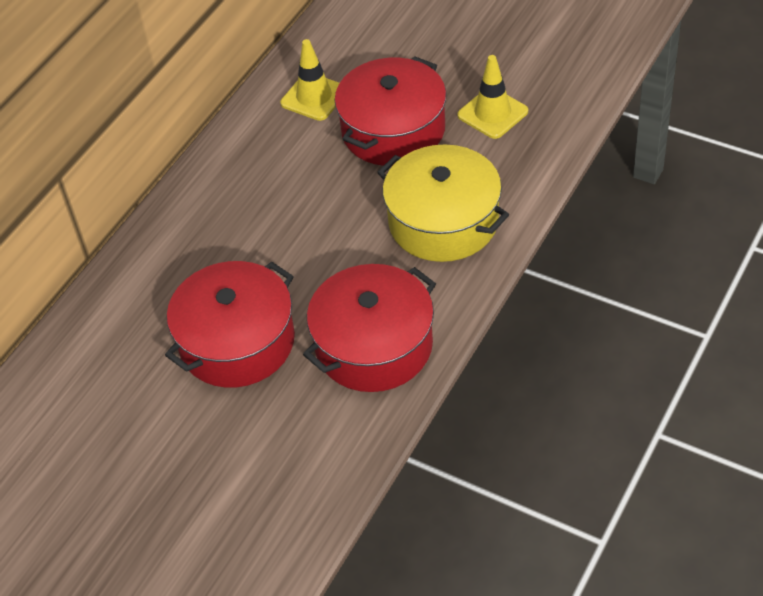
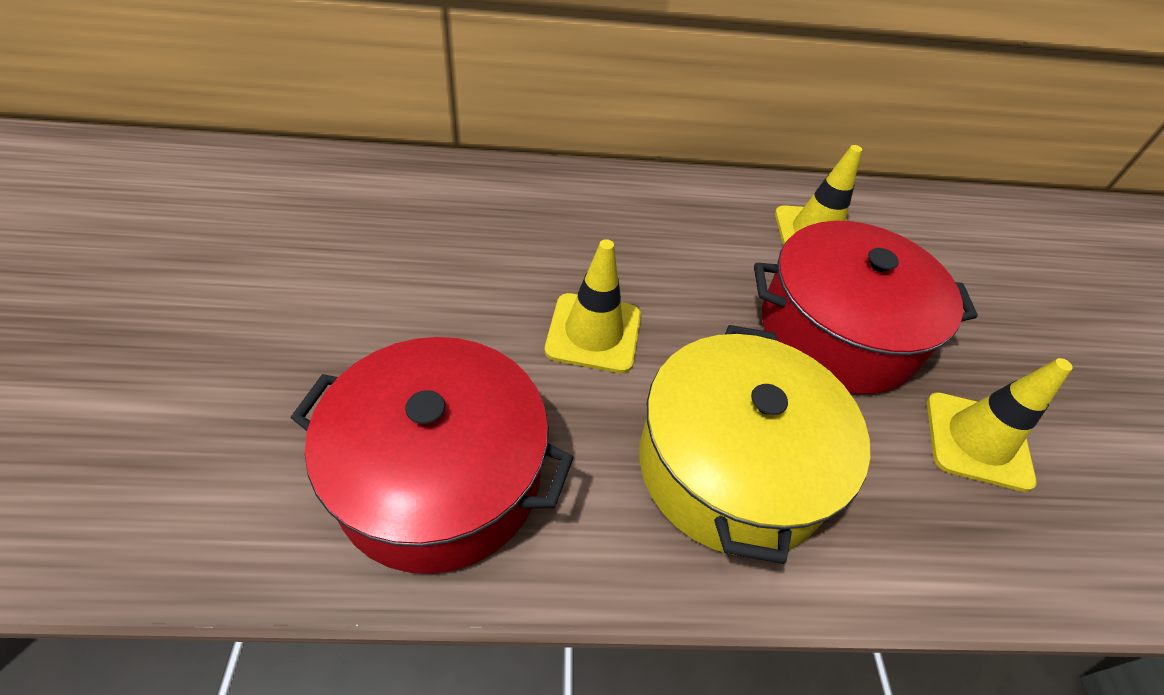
camera: 50 degrees right, 0 degrees up
(237, 342) = (384, 310): red pot -> none
(321, 244) = (593, 333): none -> yellow traffic cone

